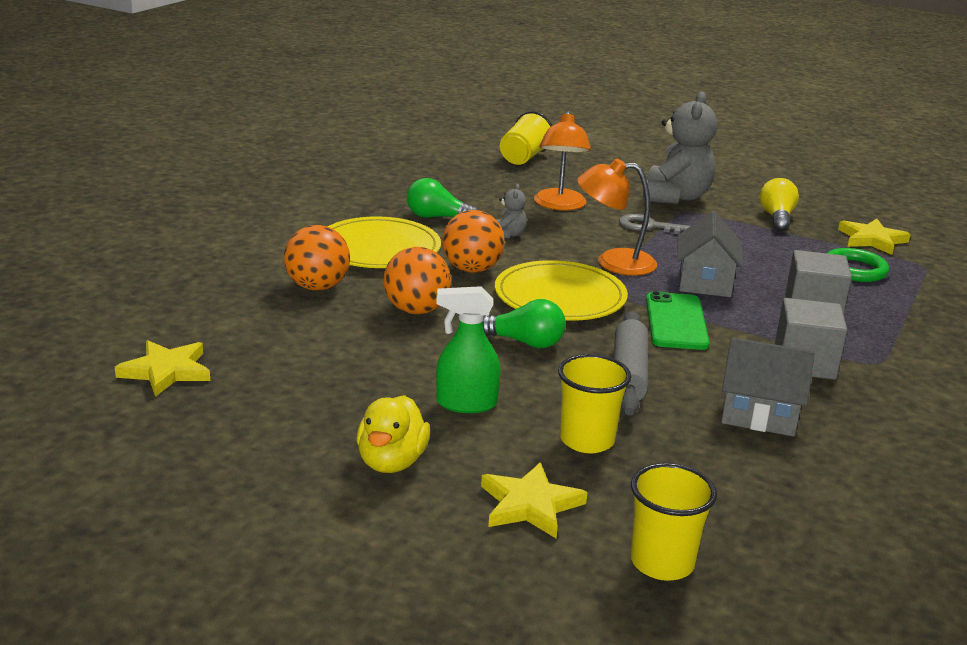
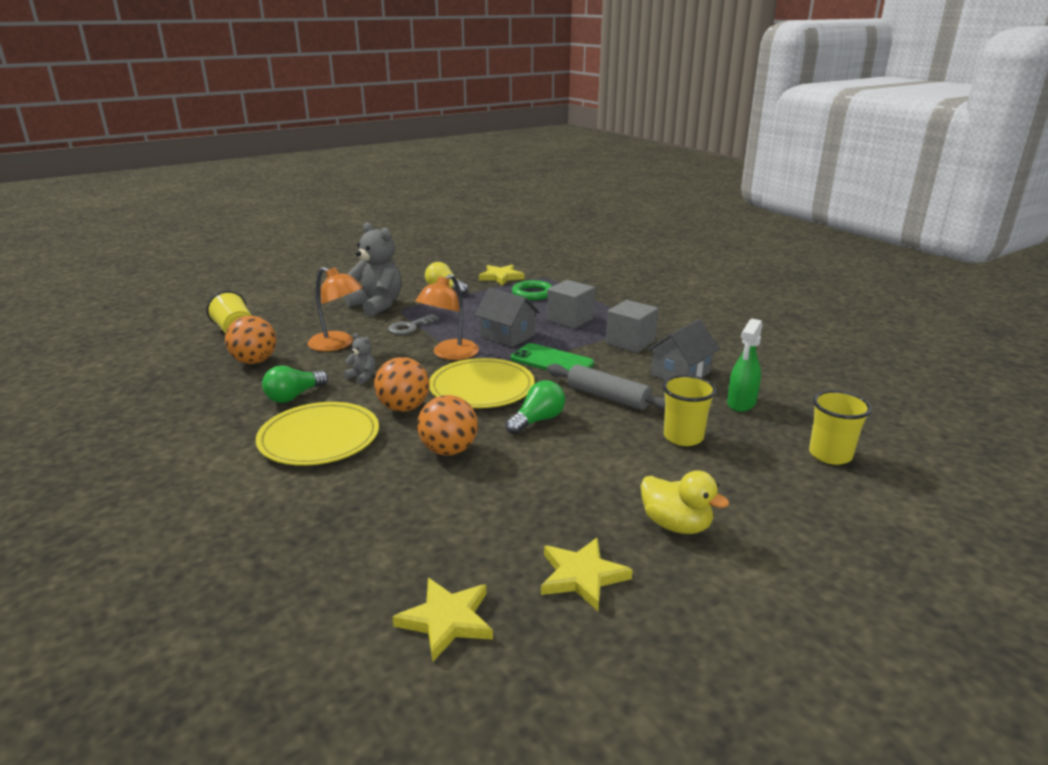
camera: 60 degrees left, 0 degrees up
(317, 287) = (359, 487): orange ball -> orange ball (255, 361)
(466, 404) = (610, 469): green spray bottle -> green spray bottle (741, 403)
(530, 505) = (754, 481): yellow star -> yellow star (582, 576)

